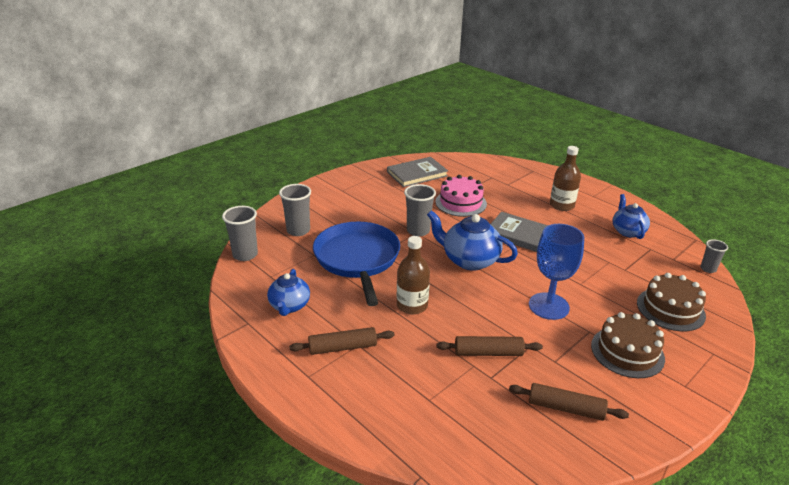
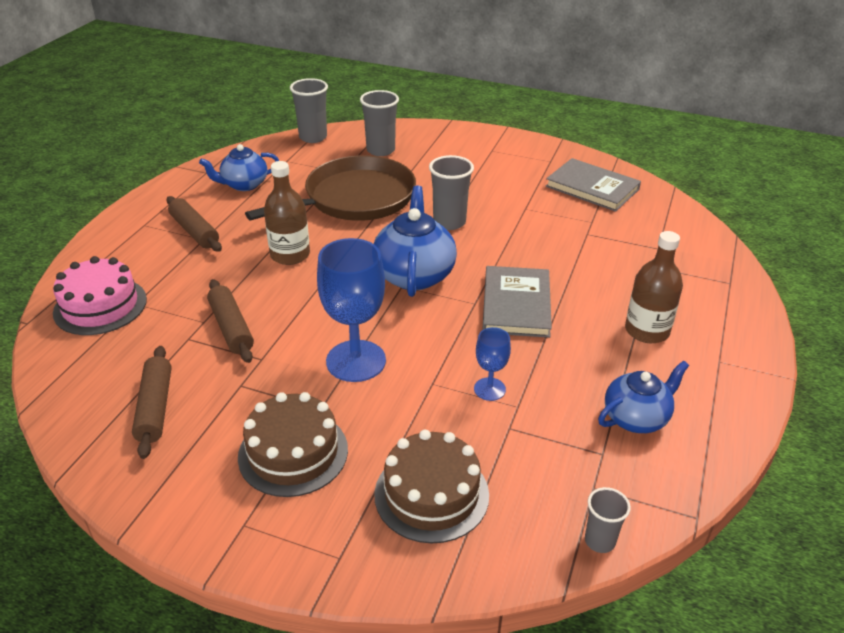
camera: 65 degrees right, 5 degrees up
(357, 259) = (354, 198): blue pan -> brown pan
(461, 203) = (552, 238): pink cake -> pink cake (100, 306)
(592, 266) = (489, 389): none -> blue goblet

